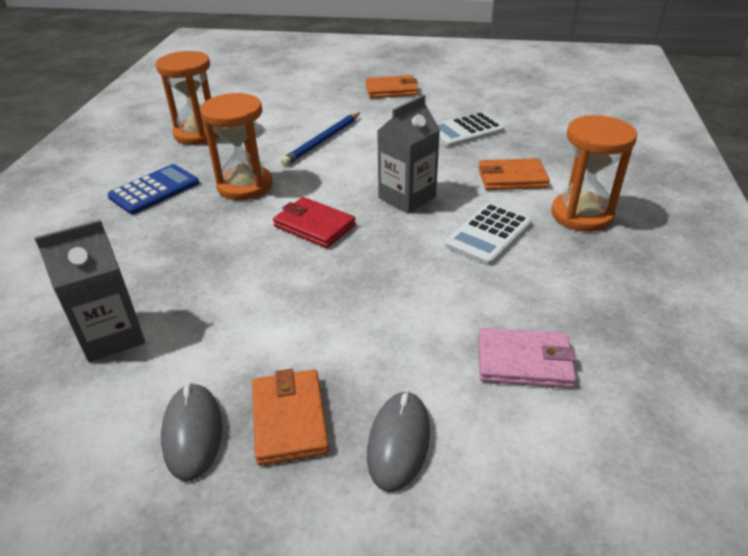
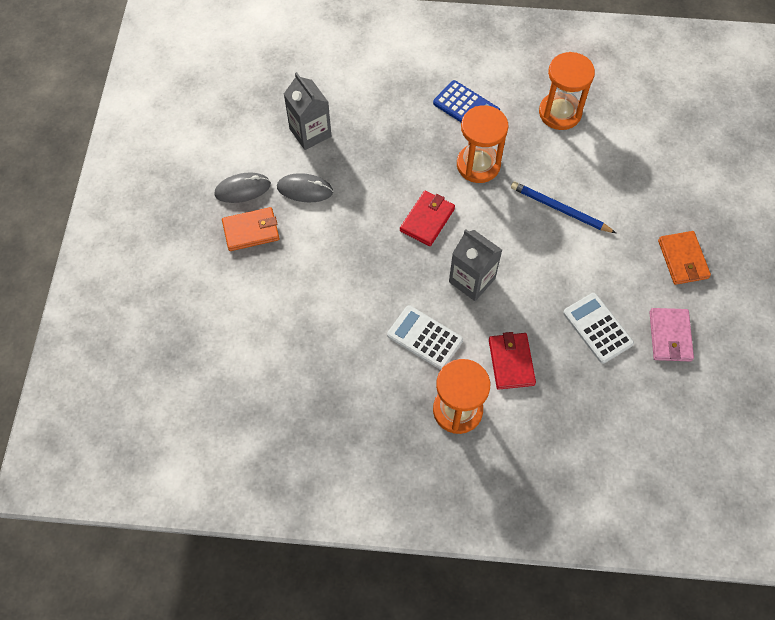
camera: 85 degrees right, 25 degrees up
(399, 442) = (236, 283): grey mouse -> grey mouse (305, 189)
(512, 178) = (511, 362): orange wallet -> red wallet
(524, 362) = (293, 349): pink wallet -> pink wallet (670, 336)

